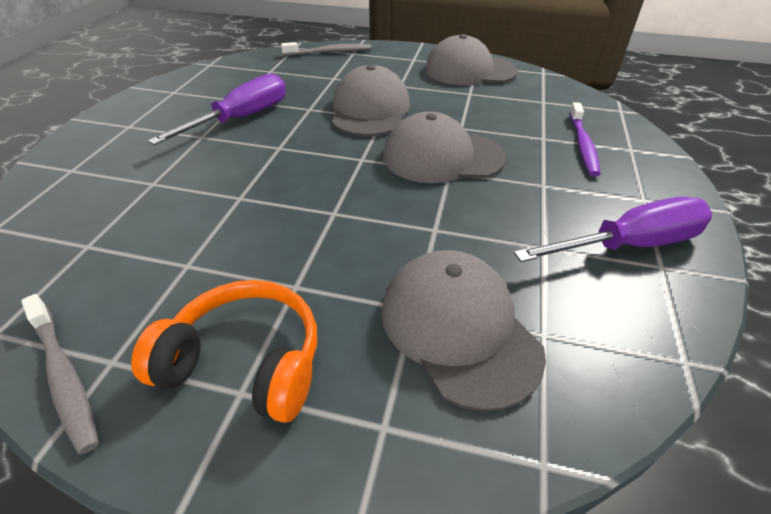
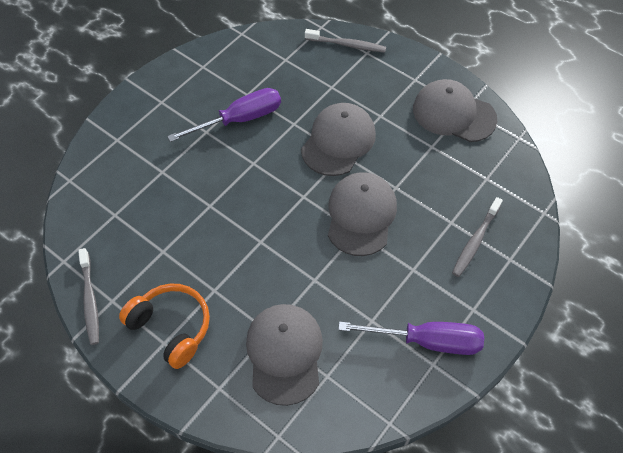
camera: 25 degrees right, 15 degrees up
(442, 157) = (361, 215): grey cap -> grey cap turned 75 degrees clockwise
(582, 145) = (475, 241): purple toothbrush -> grey toothbrush

